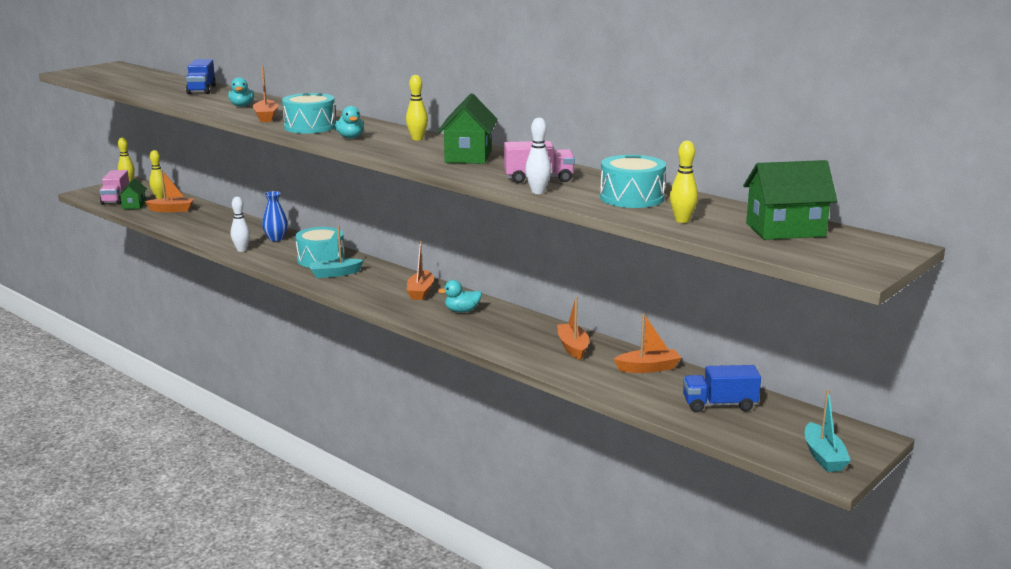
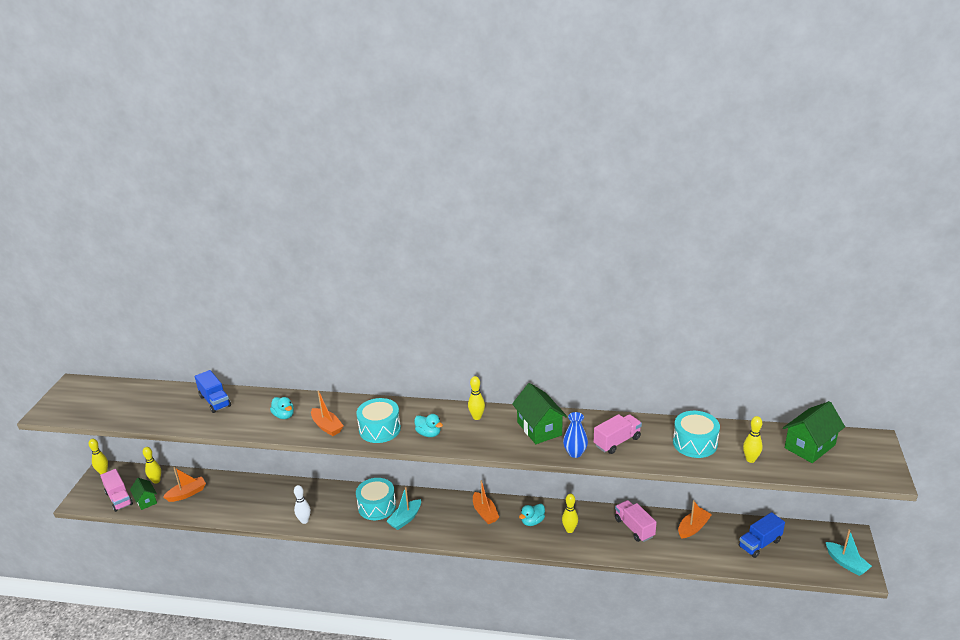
camera: 30 degrees left, 10 degrees up
(276, 239) = (315, 495): blue vase -> blue vase (575, 453)
(494, 327) = (569, 530): none -> yellow bowling pin
(538, 192) = (636, 460): white bowling pin -> none
(573, 347) = (634, 528): orange boat -> pink truck

